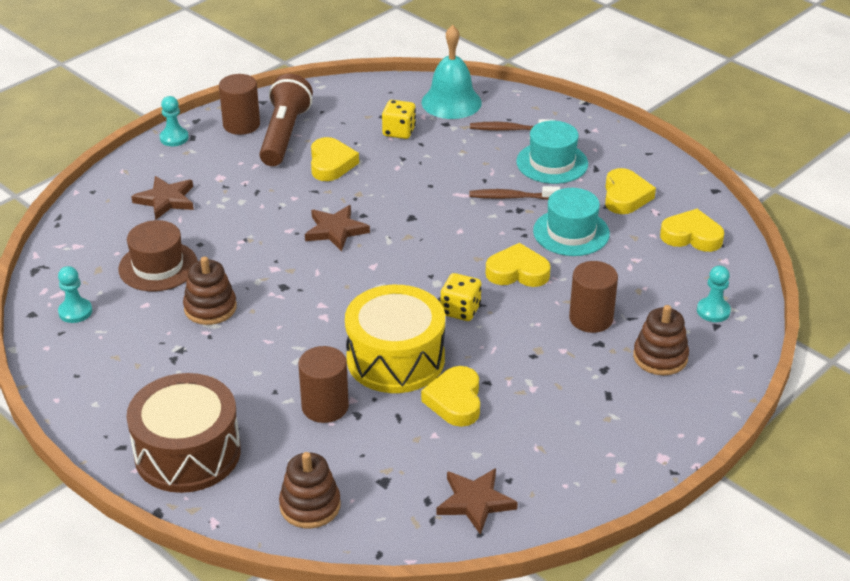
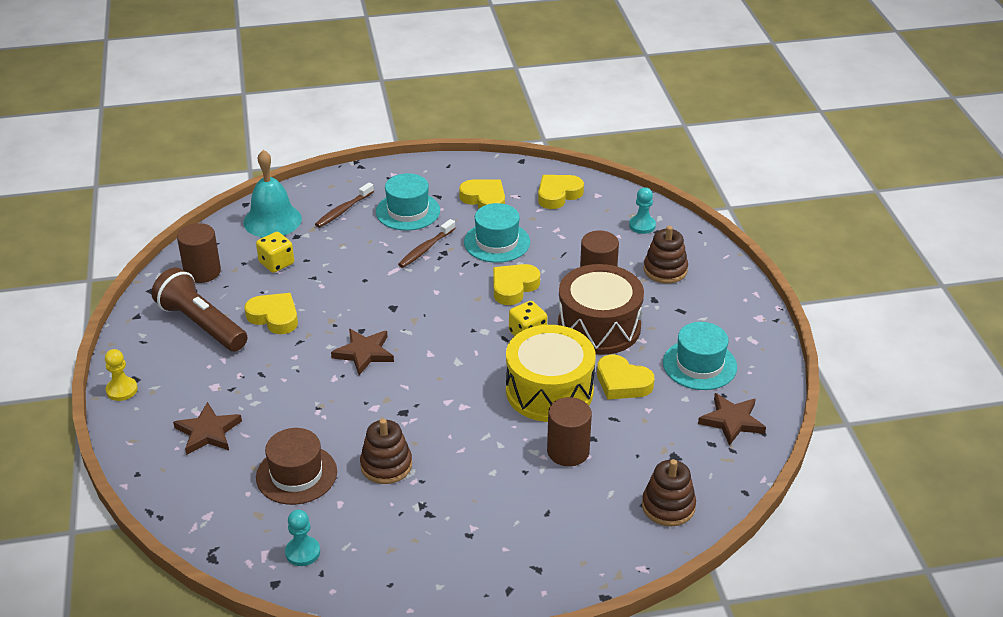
camera: 55 degrees left, 0 degrees up
(174, 138) = (122, 390): turquoise pawn -> yellow pawn
(187, 453) = (551, 551): brown drum -> brown drum (599, 327)
(241, 125) = (155, 342): brown cylinder -> brown cylinder (202, 272)
(537, 443) = (699, 365): none -> turquoise hat

